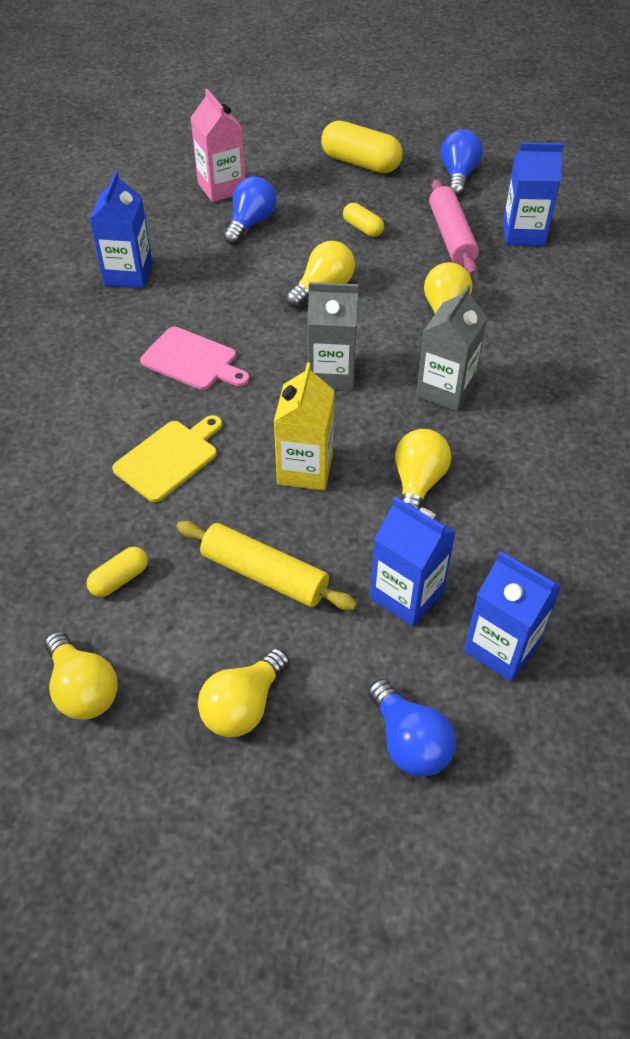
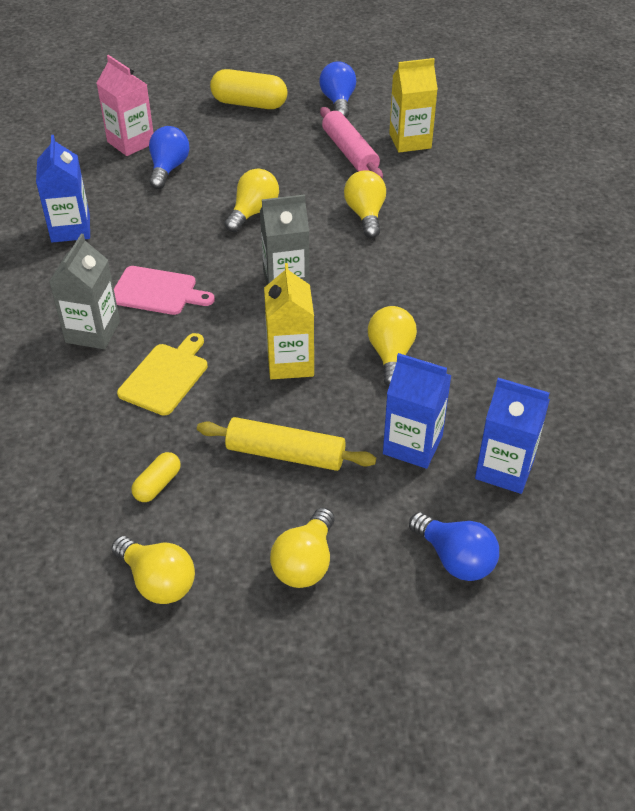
camera: 15 degrees left, 5 degrees down
(363, 228) = (270, 157): yellow capsule -> none
(445, 389) = (388, 276): grey carton -> grey carton (93, 332)
(523, 234) = (410, 141): blue carton -> yellow carton

